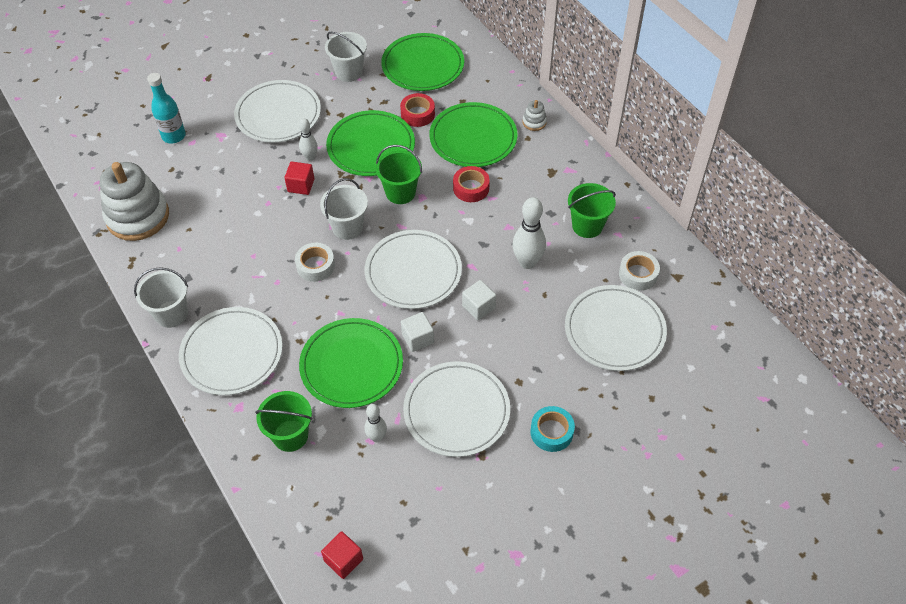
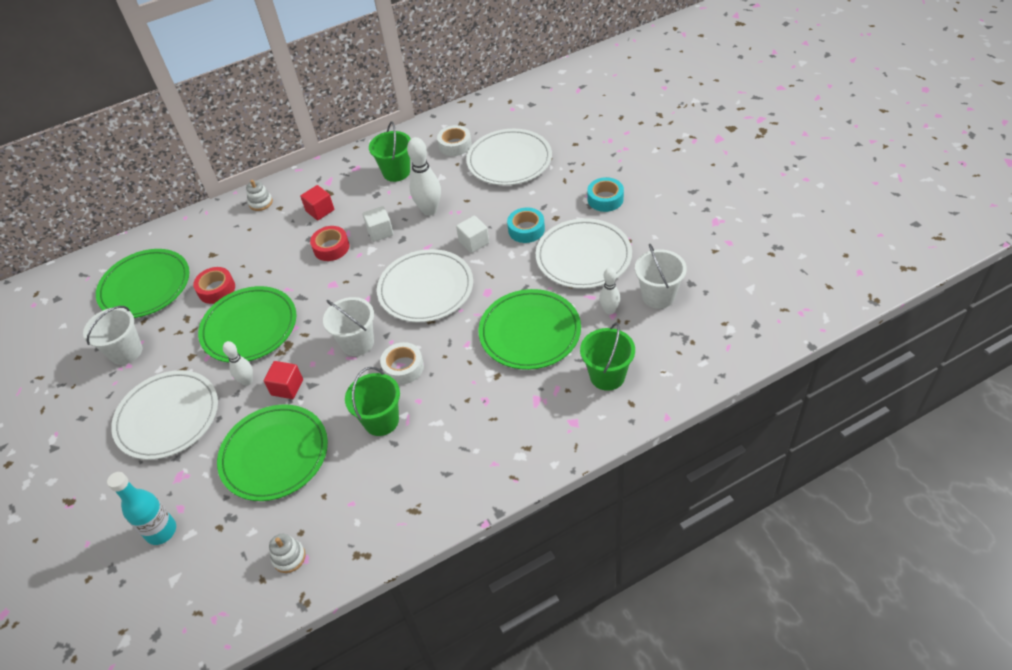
camera: 80 degrees left, 5 degrees down
(138, 216) = (289, 557): white stacking toy -> white stacking toy, size x0.41
(171, 314) = (446, 500): white bucket -> white bucket (658, 296)
(232, 353) = (507, 434): white plate -> none
(343, 560) = (732, 329): red cube -> red cube (320, 210)
(400, 192) = (322, 301): green bucket -> green bucket (381, 421)
(418, 338) = (504, 284): white cube -> white cube (380, 232)
(473, 138) = (266, 246): green plate -> green plate (274, 455)
(498, 354) = (526, 229): none -> turquoise tape

